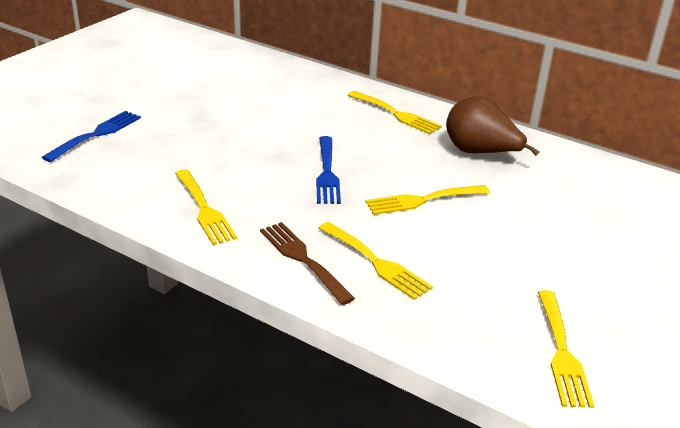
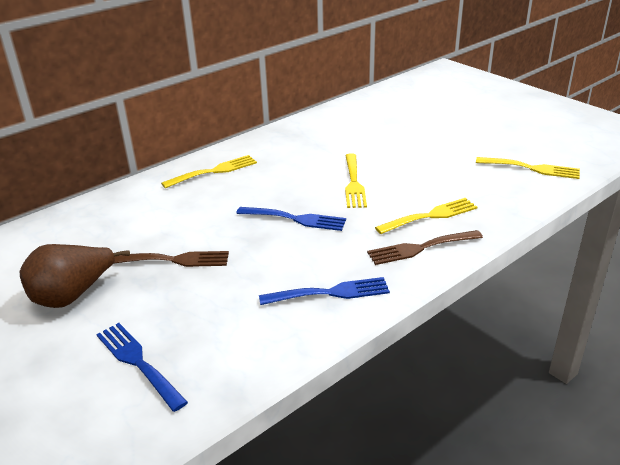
camera: 70 degrees left, 0 degrees up
(204, 209) = (330, 293): yellow fork -> blue fork
(233, 123) = (174, 260): none -> brown fork
(480, 153) = (296, 148): brown pear -> brown pear (73, 295)

